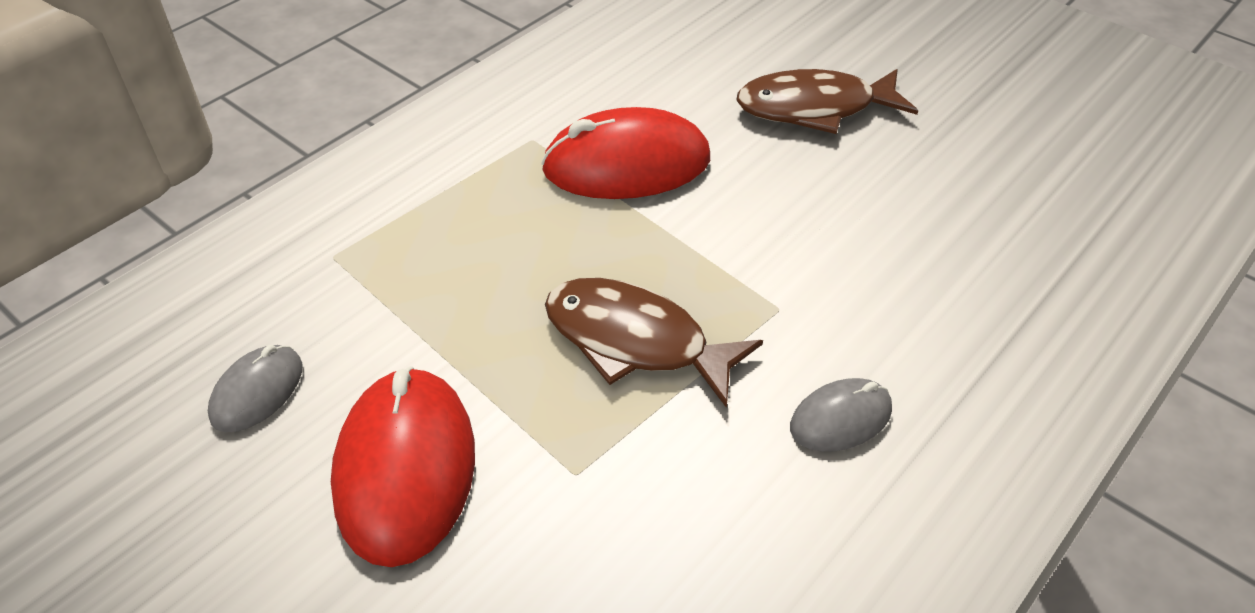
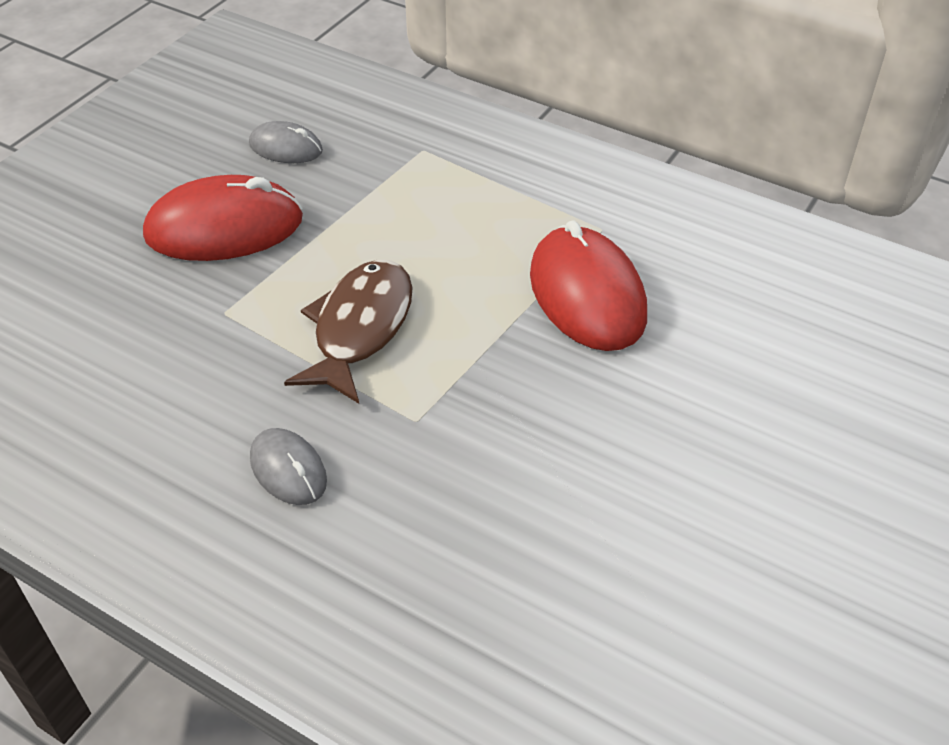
camera: 80 degrees right, 0 degrees up
(815, 108) = (739, 433): brown fish -> none

